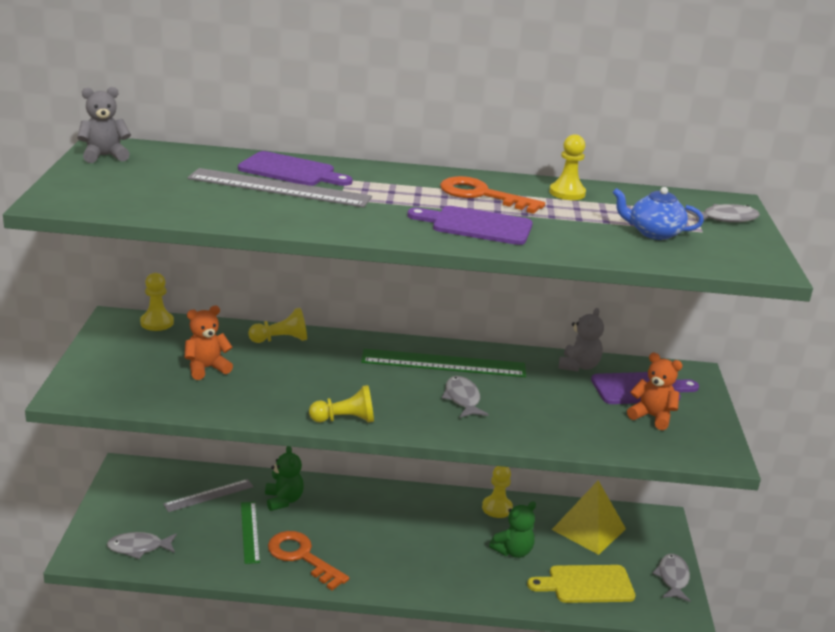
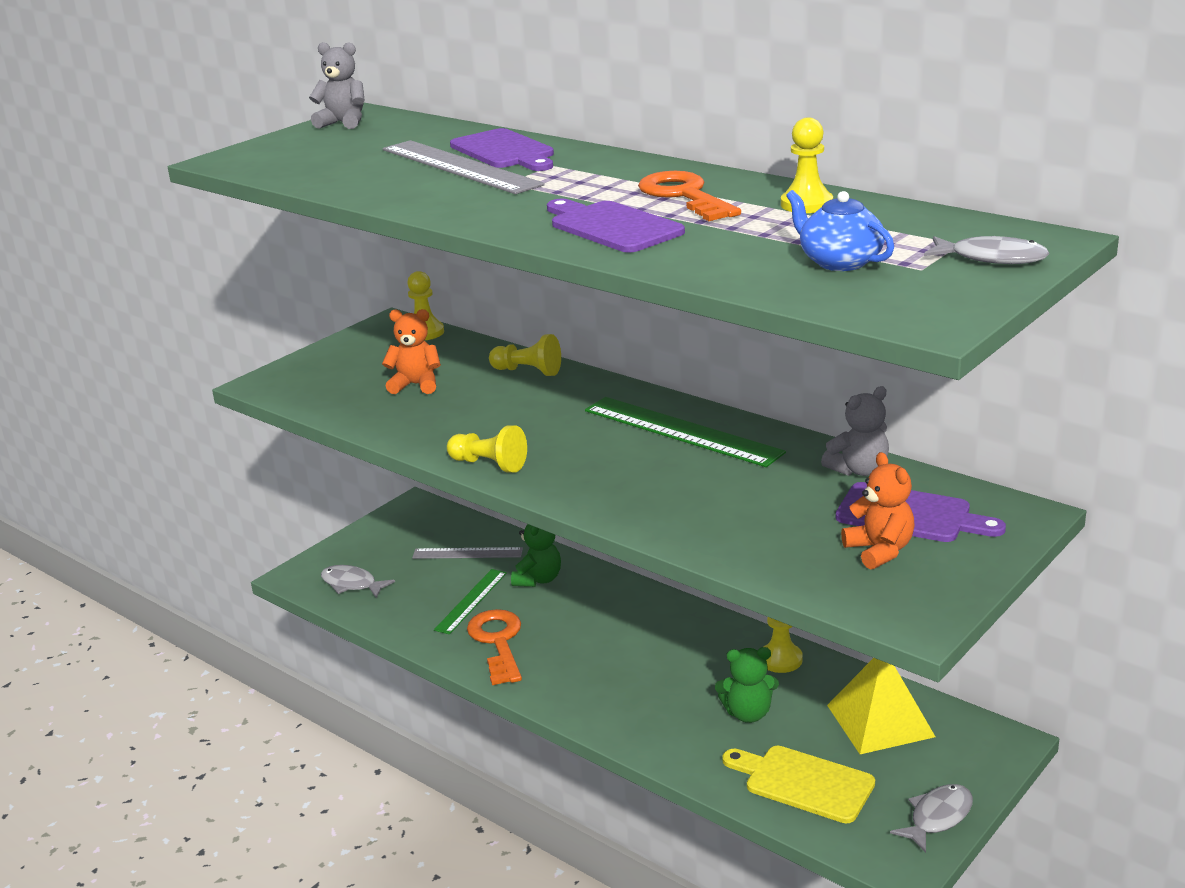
camera: 40 degrees right, 0 degrees up
(462, 399) = (652, 473): grey fish -> none

